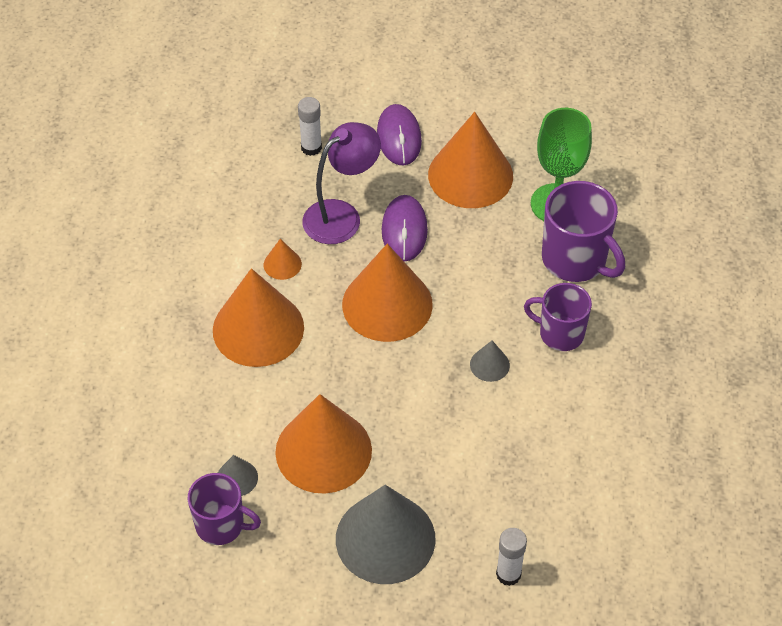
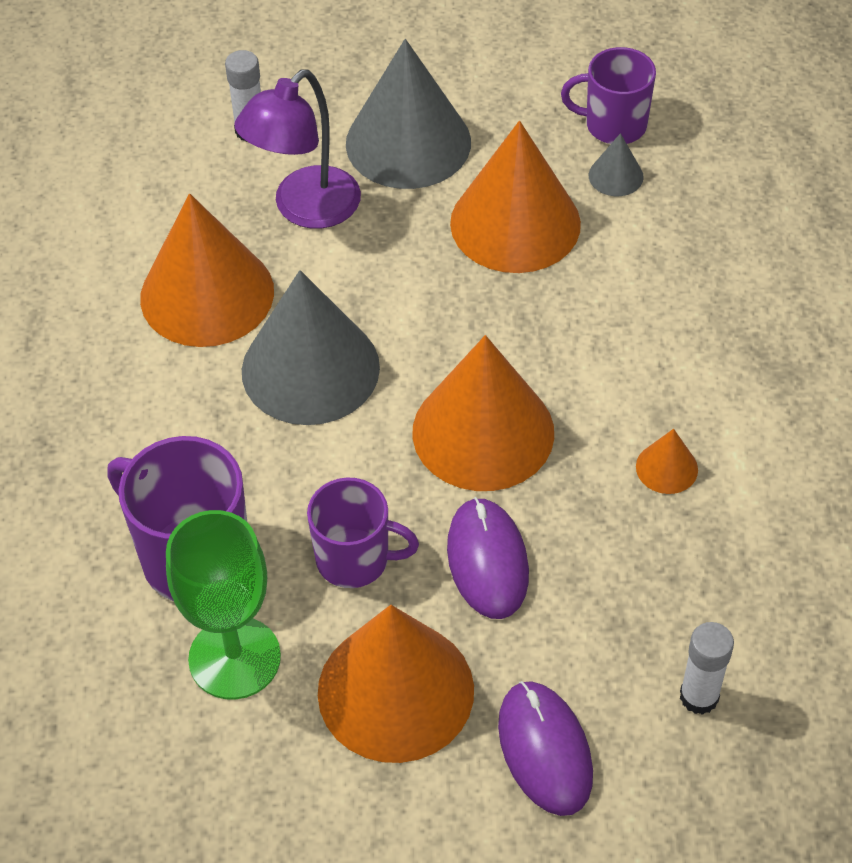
camera: 170 degrees right, 0 degrees up
(258, 328) = (664, 363): orange cone -> orange cone (207, 294)
(341, 215) = (600, 570): purple lamp -> purple lamp (305, 209)
(489, 364) = (310, 369): grey cone -> grey cone, size x2.33
(560, 333) = (210, 431): purple mug -> purple mug (355, 559)

